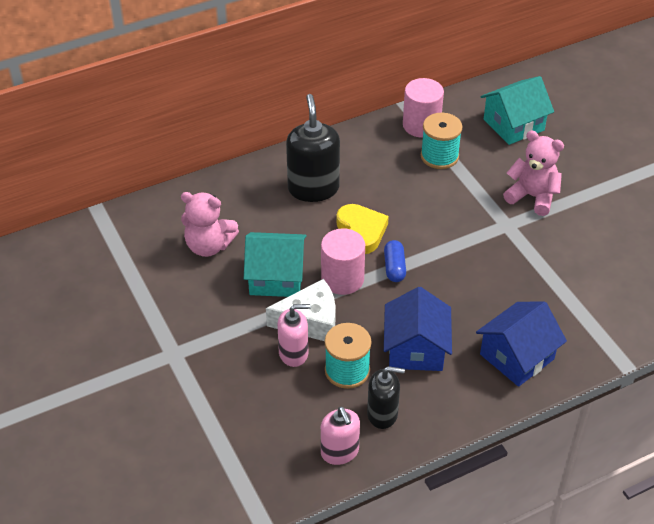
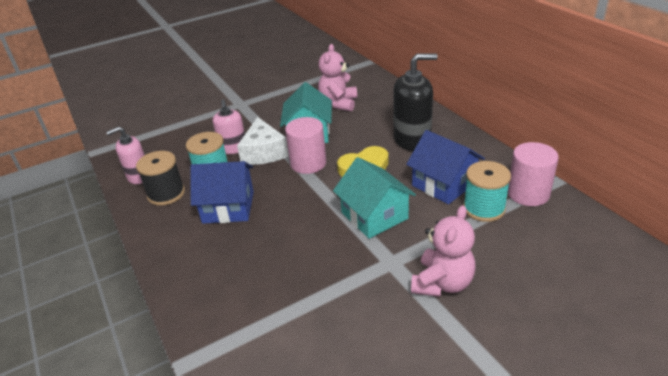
camera: 90 degrees right, 10 degrees down
(382, 414) = (166, 194): black soap dispenser -> black spool
(394, 267) = (323, 189): blue capsule -> none
(513, 125) = (567, 265): turquoise house -> turquoise house (374, 216)
(517, 357) = (209, 272): blue house -> blue house (444, 184)

